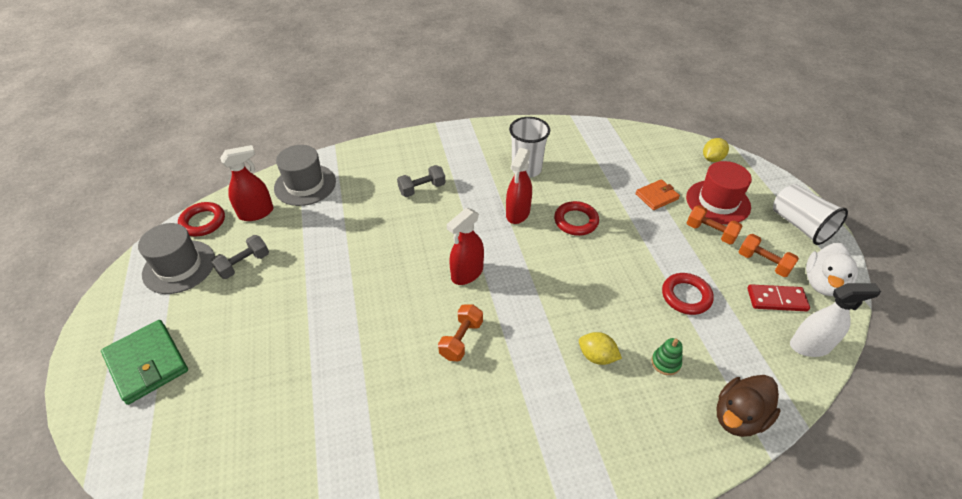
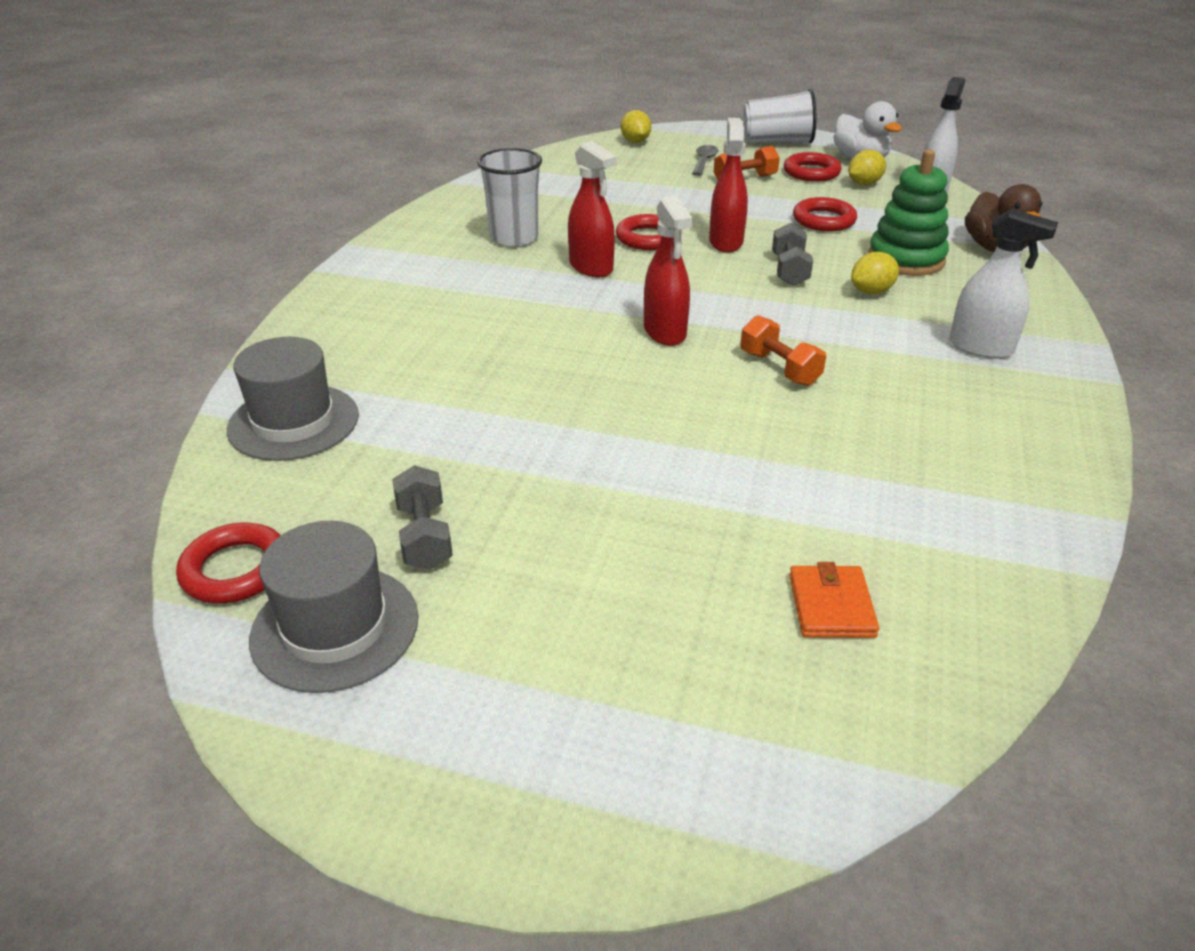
camera: 60 degrees left, 10 degrees down
(147, 363) = (572, 719): green wallet -> none
(256, 213) = (298, 493): red spray bottle -> red spray bottle (726, 242)
(422, 189) = (453, 319): grey dumbbell -> grey dumbbell (789, 270)
(563, 443) = (981, 348): none -> white spray bottle
(656, 196) = (660, 185): orange wallet -> orange wallet (831, 606)
(665, 362) = (906, 259): green stacking toy -> green stacking toy, size x2.09
(718, 202) = (704, 161): red hat -> grey spoon
(763, 263) = (811, 172): orange dumbbell -> red ring
(776, 299) = (864, 184): red domino -> yellow lemon

